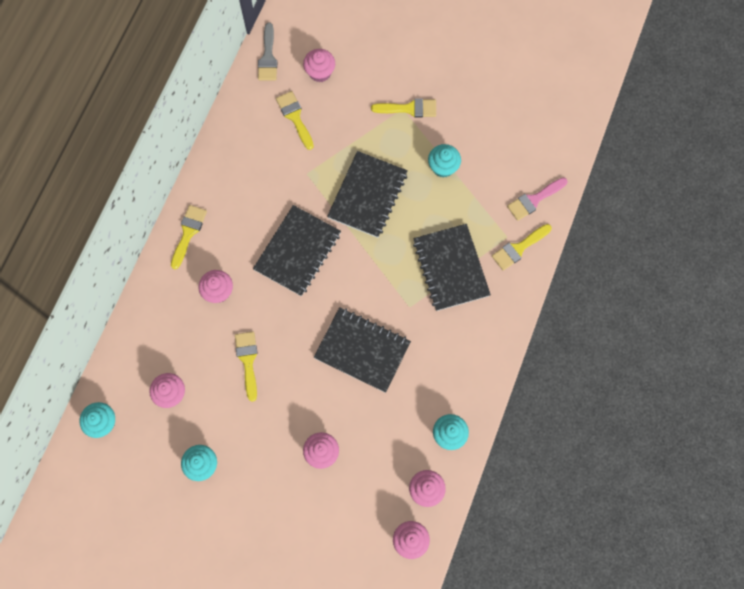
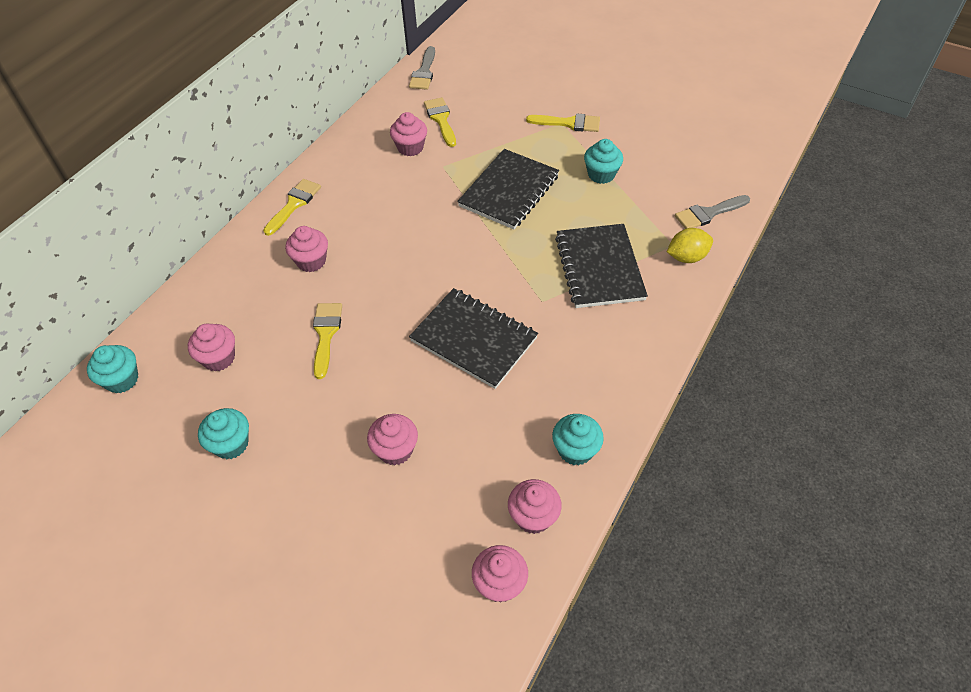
camera: 10 degrees right, 20 degrees down
(298, 252) = (415, 233): black notebook -> none
(320, 72) = (476, 87): pink cupcake -> pink cupcake (410, 147)
(518, 248) = (686, 257): yellow brush -> yellow lemon
(534, 200) = (708, 213): pink brush -> grey brush

